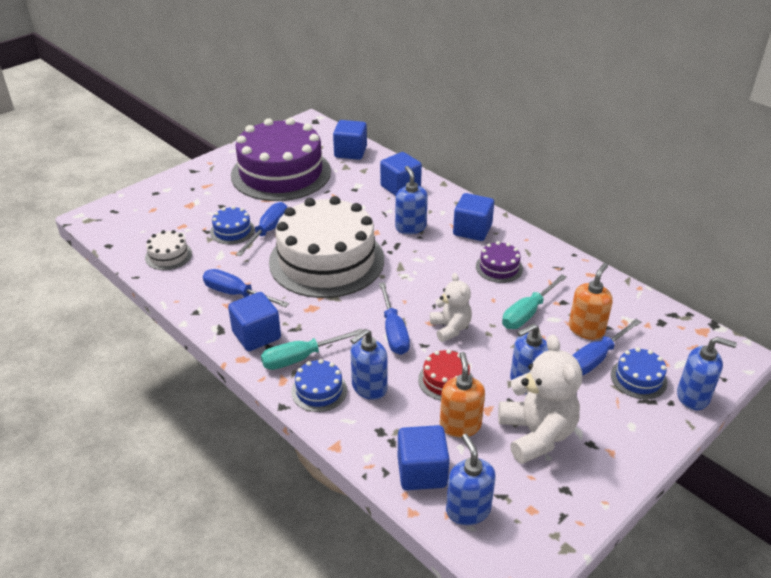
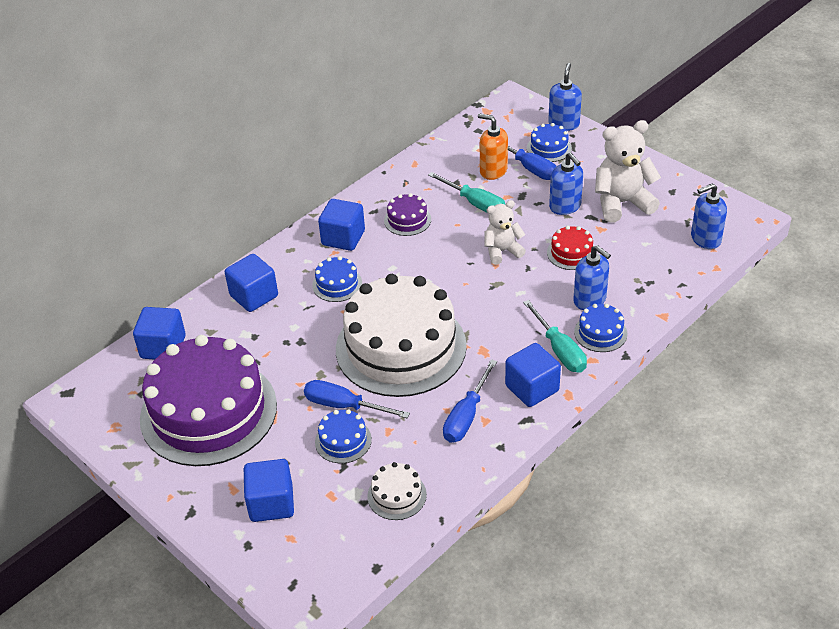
camera: 90 degrees left, 5 degrees up
(393, 332) = (512, 288): blue screwdriver -> none
(410, 227) = (337, 284): blue soap dispenser -> blue cake
(422, 472) = (676, 264): blue cube -> blue cube (271, 503)
(460, 425) = (622, 244): orange soap dispenser -> none

